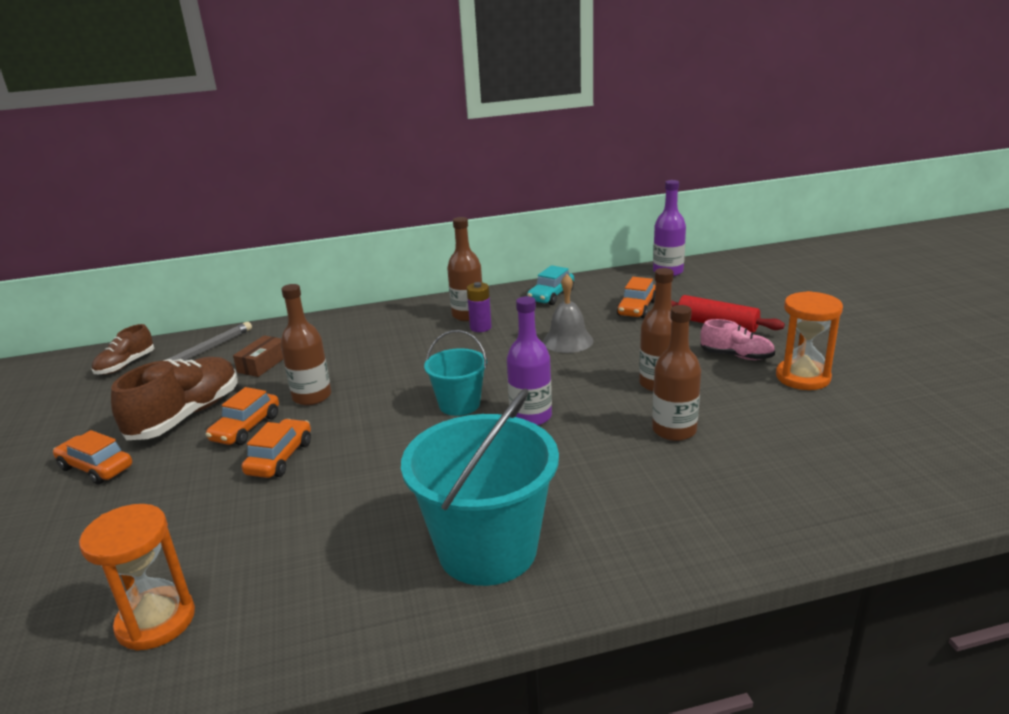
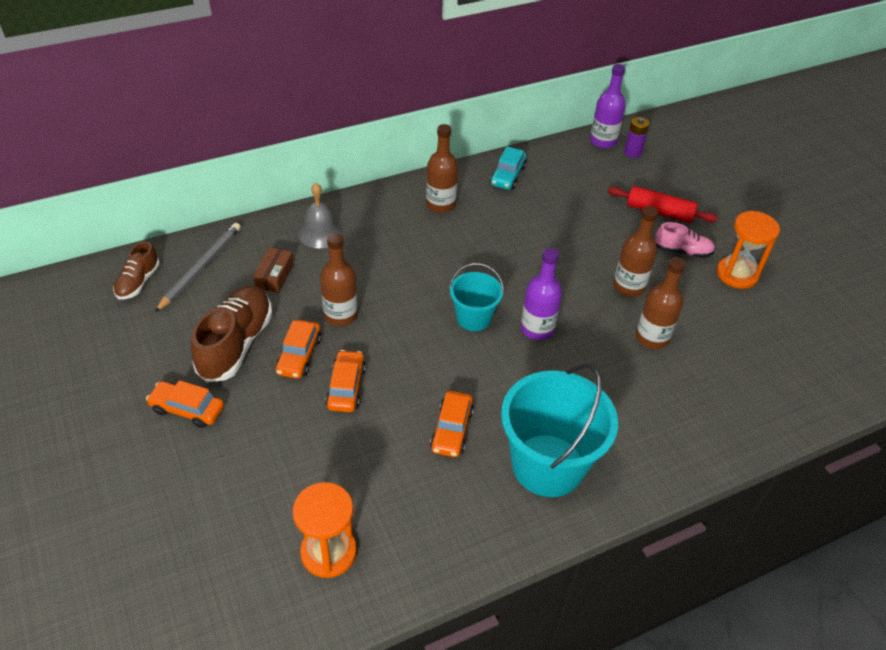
camera: 15 degrees left, 20 degrees up
(480, 327) = (458, 221): purple battery -> purple battery (632, 152)
(568, 341) = (540, 236): grey bell -> grey bell (320, 233)
(637, 308) = (588, 192): orange car -> orange car (452, 430)

